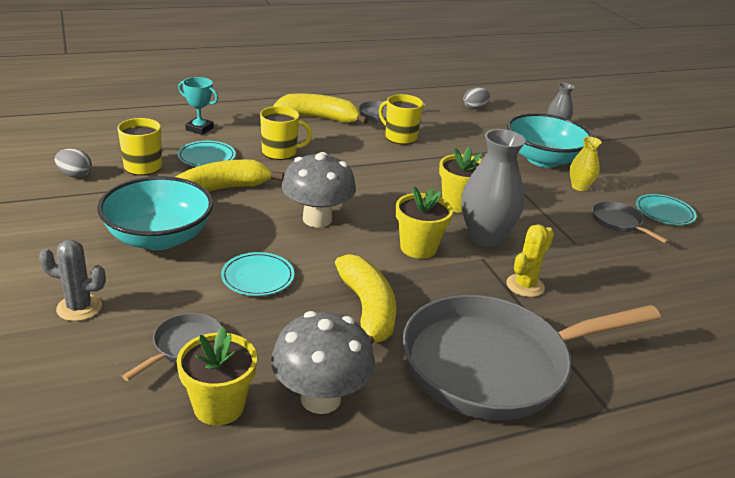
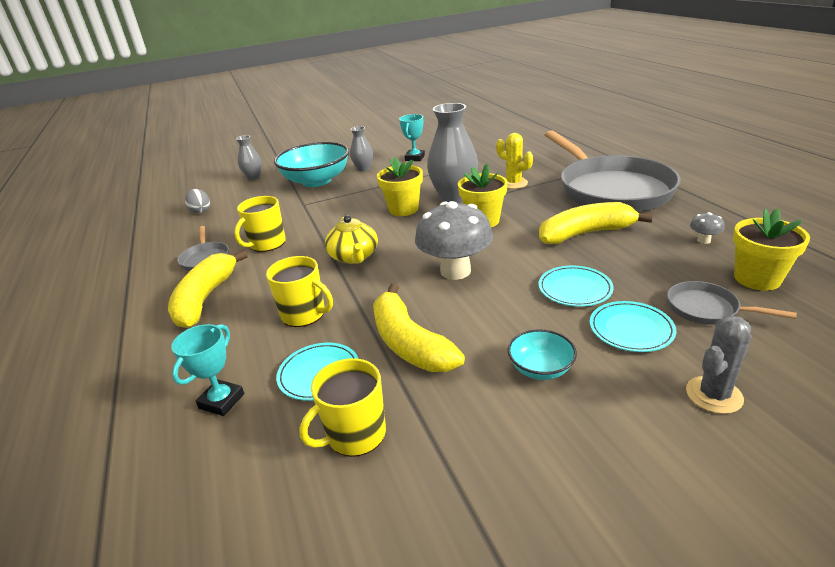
camera: 85 degrees left, 0 degrees up
(75, 175) = (397, 516): grey egg -> none
(79, 308) = (714, 395): grey cactus -> grey cactus turned 45 degrees clockwise
(159, 238) = (540, 369): turquoise bowl -> turquoise bowl, size x0.48
(280, 152) = (304, 314): yellow mug -> yellow mug turned 120 degrees clockwise
(320, 398) = (703, 240): grey mushroom -> grey mushroom, size x0.41
(362, 174) = (354, 257): none -> yellow teapot
(579, 187) = (363, 169): yellow vase -> grey vase
(619, 223) = (415, 158): grey pan -> turquoise trophy
(664, 212) = (395, 146): turquoise plate -> turquoise plate (631, 329)

